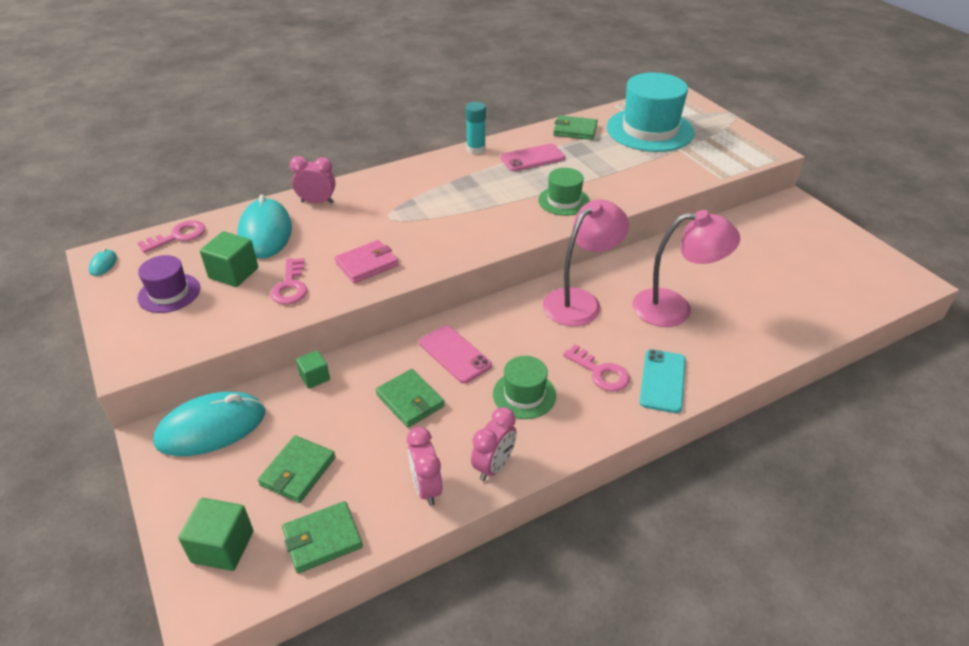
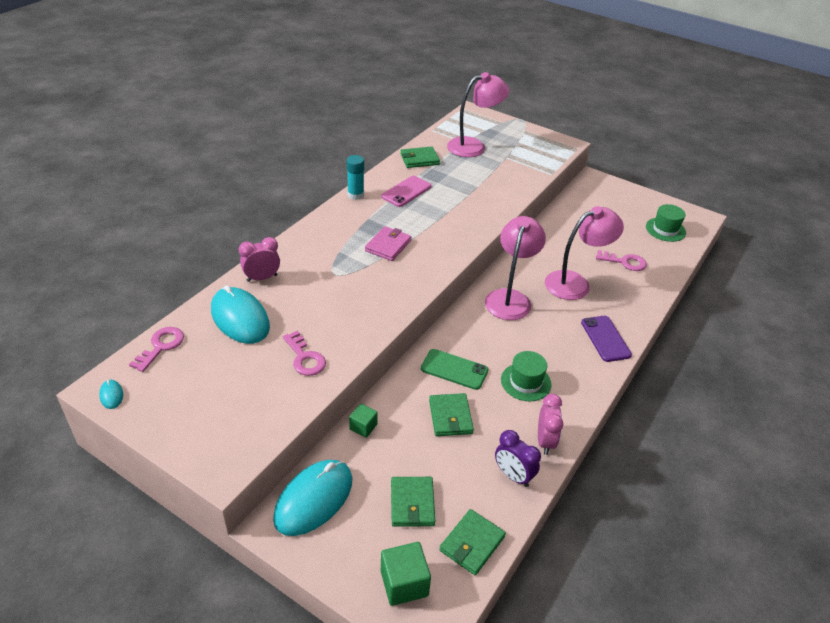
camera: 30 degrees left, 0 degrees up
(169, 293) = (202, 399): purple hat -> none
(233, 273) = (245, 363): green cube -> none
(367, 264) = (351, 319): pink wallet -> pink wallet (388, 246)
(410, 400) = (450, 417): green wallet -> green wallet turned 60 degrees clockwise
(426, 488) = (513, 476): pink clock -> purple clock
(454, 354) = (454, 369): pink phone -> green phone
(563, 201) = (458, 222): green hat -> green hat (665, 229)
(600, 372) = (563, 347): pink key -> pink key (624, 262)
(649, 130) = (474, 146): turquoise hat -> pink lamp
(662, 381) = (605, 338): turquoise phone -> purple phone

